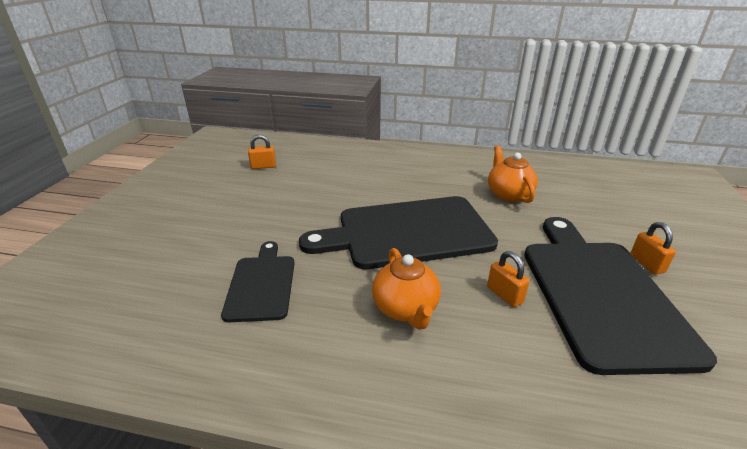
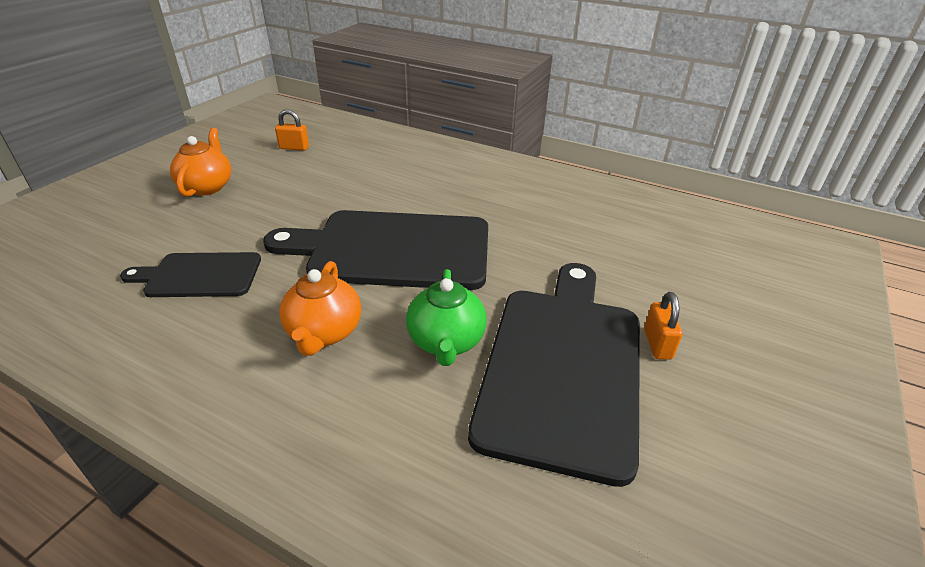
camera: 15 degrees right, 5 degrees up
(261, 284) = (199, 275): black cutting board -> black cutting board turned 105 degrees counterclockwise
(504, 295) = (446, 342): orange padlock -> green teapot
(508, 194) = (550, 226): orange teapot -> orange teapot (207, 187)

